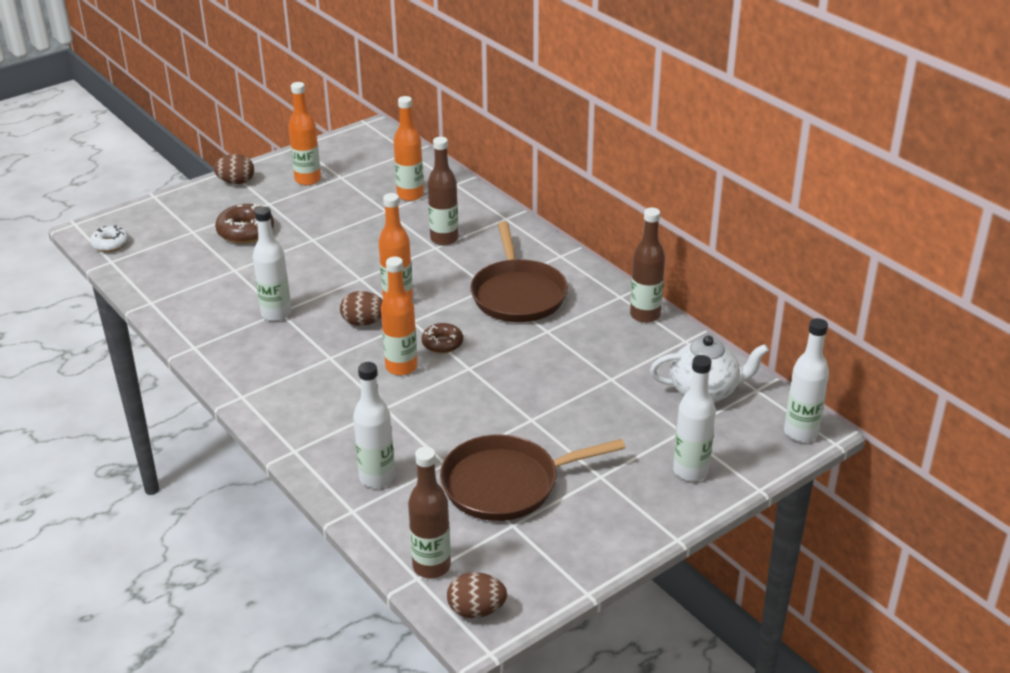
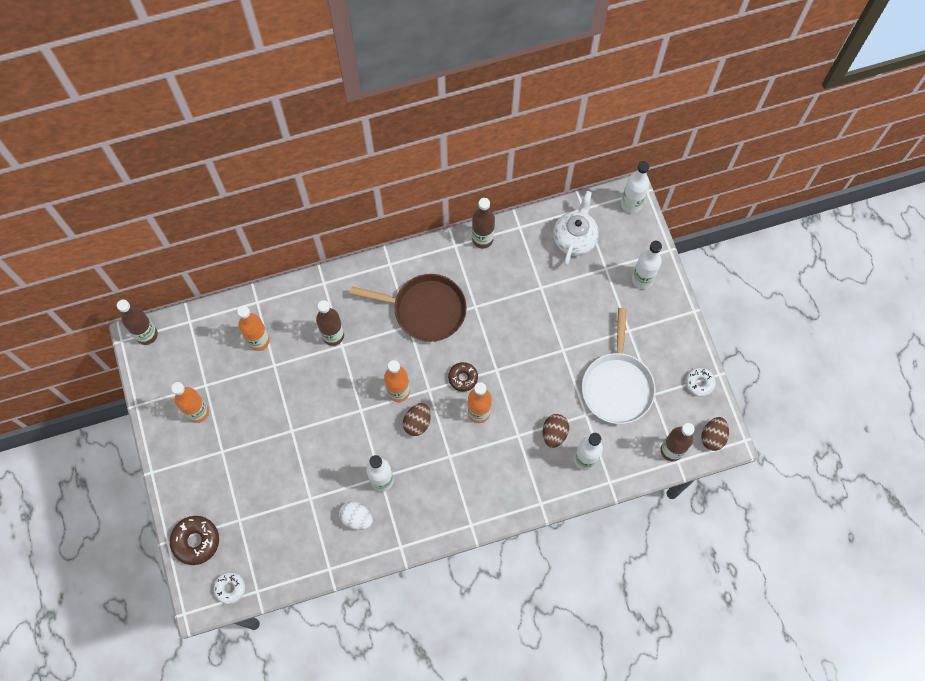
camera: 70 degrees left, 35 degrees up
(221, 307) = (356, 518): none -> white egg
(236, 182) = (175, 470): brown egg -> brown egg (554, 433)
(245, 231) = (257, 478): brown donut -> brown donut (196, 541)
(380, 133) = (147, 335): none -> brown bottle
(506, 484) = (617, 386): brown pan -> white pan
(559, 573) = (699, 383): none -> white donut

